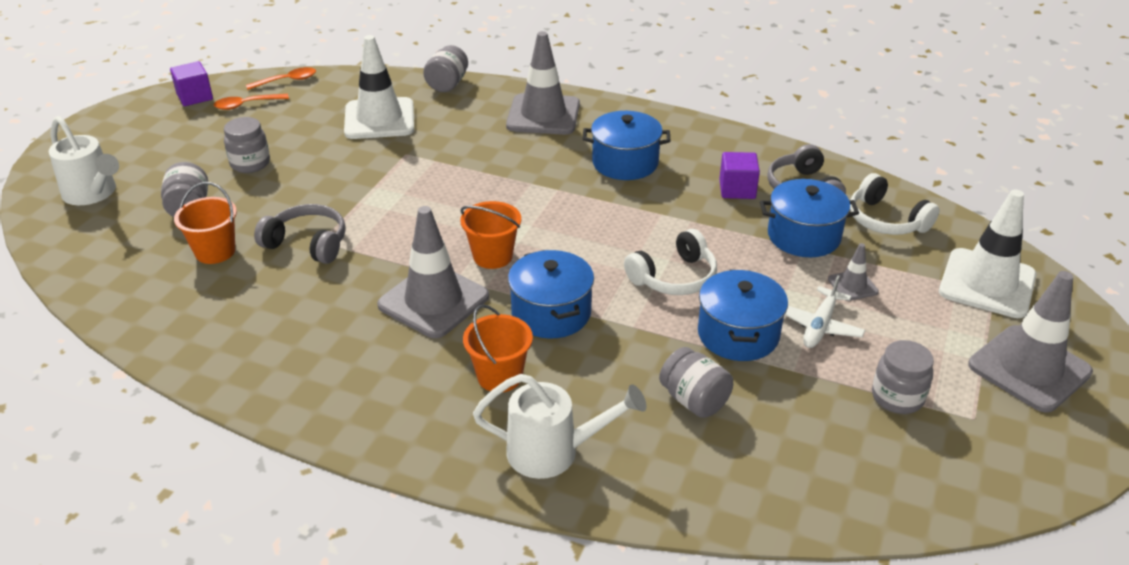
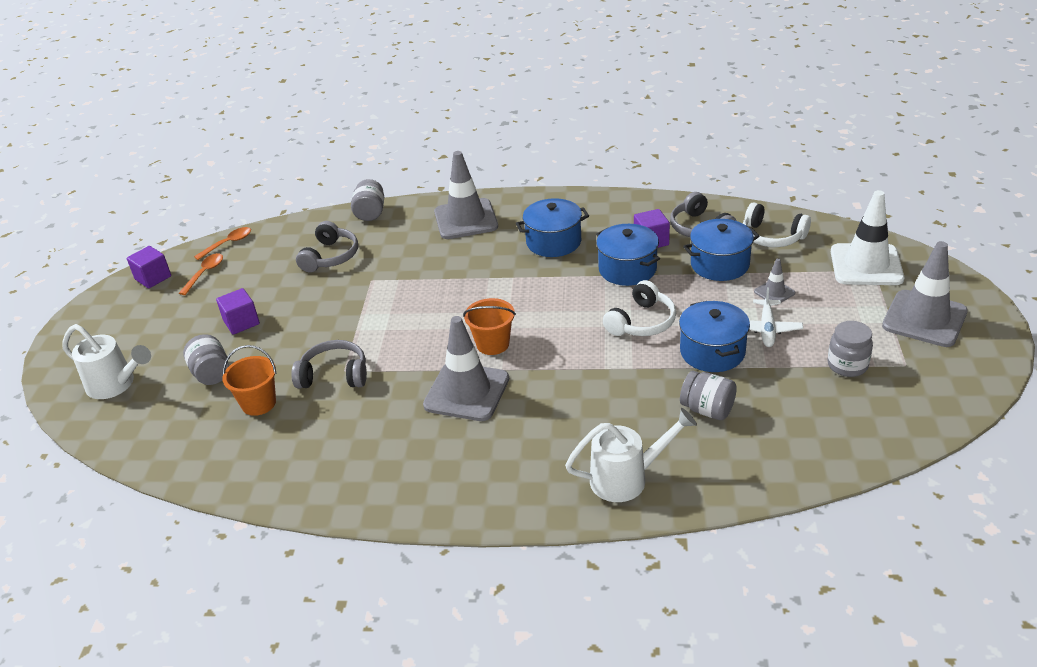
camera: 15 degrees left, 0 degrees up
(246, 105) = (205, 273): orange spoon -> orange spoon turned 150 degrees clockwise
(250, 163) = (241, 322): grey jar -> purple cube
(379, 119) = (330, 256): white traffic cone -> grey headphones
(499, 376) = (553, 435): orange bucket -> none
(551, 313) = (564, 375): blue pot -> blue pot (627, 269)

